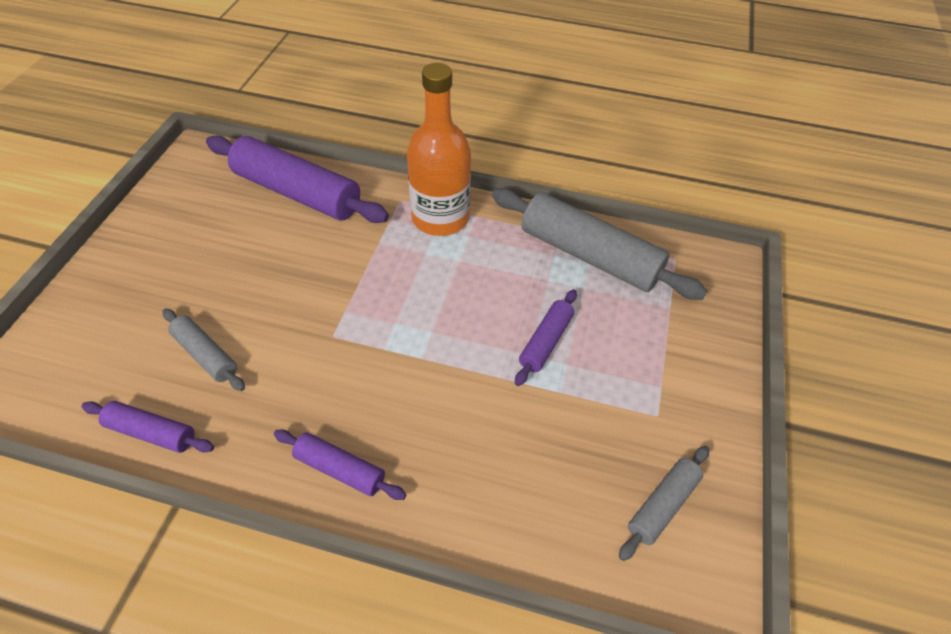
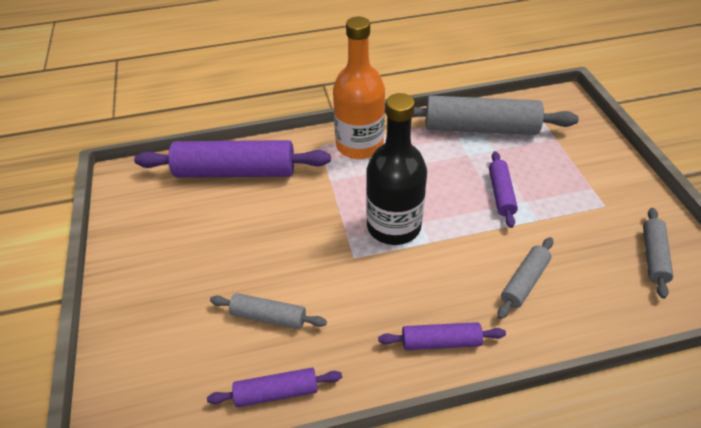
camera: 25 degrees left, 5 degrees down
(399, 322) = (393, 226): none -> black bottle
(483, 454) = (524, 282): none -> grey rolling pin

